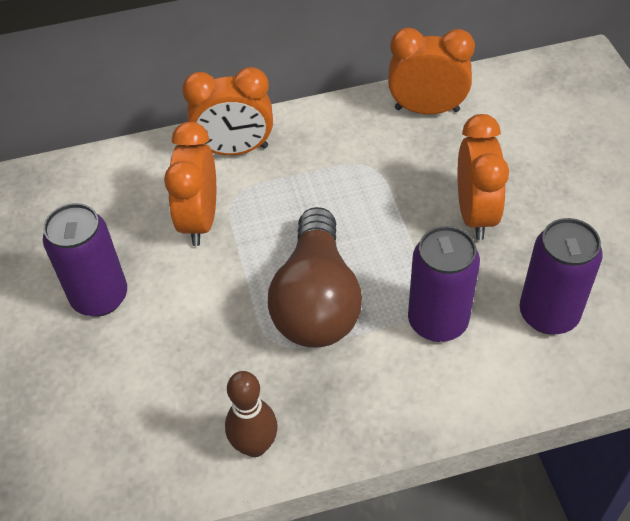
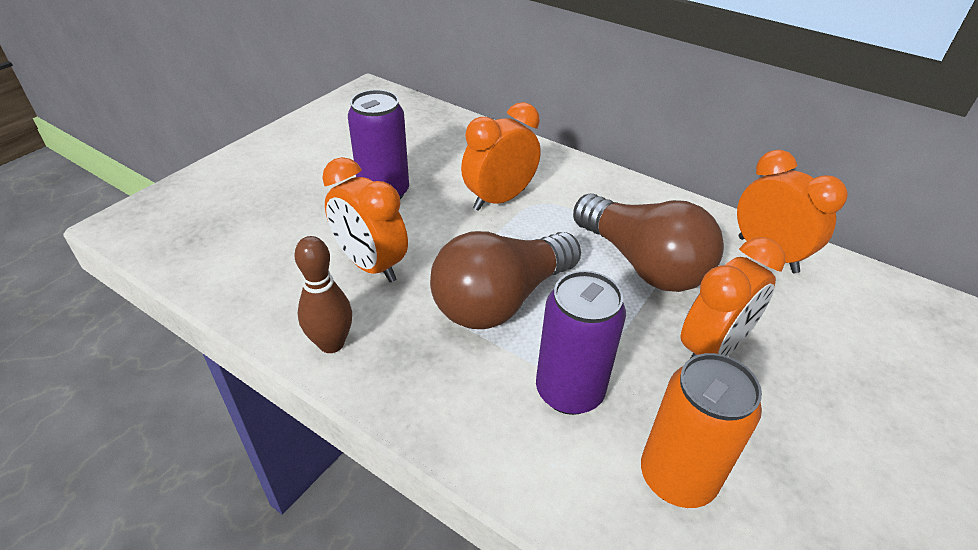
camera: 45 degrees right, 10 degrees down
(235, 150) = (580, 180): orange clock -> orange clock (371, 265)
(365, 186) = (643, 264): none -> brown light bulb
(548, 314) = (677, 477): purple can -> orange can

